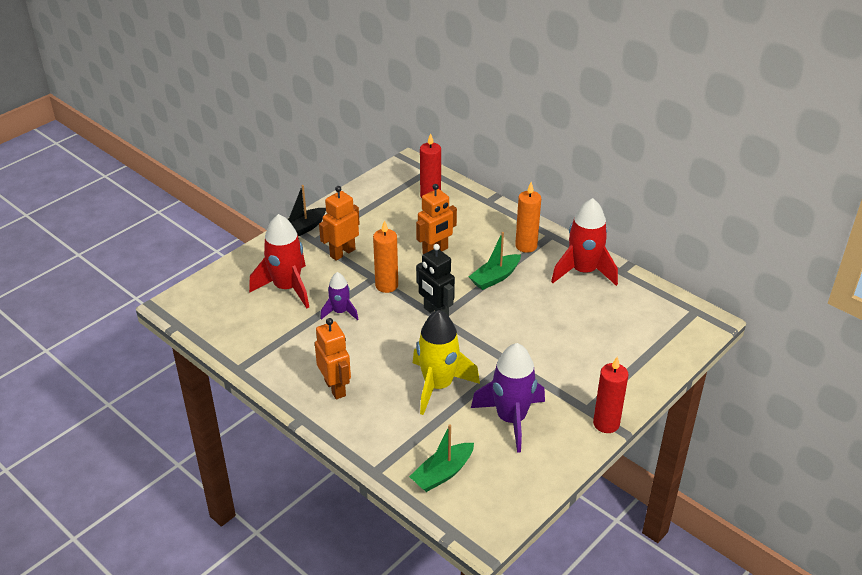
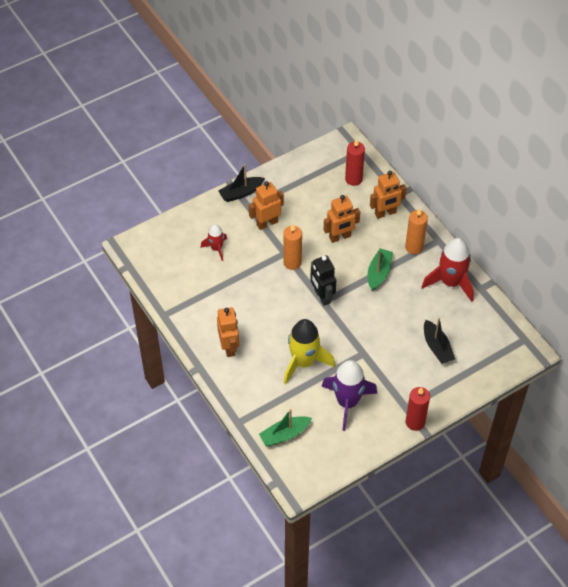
camera: 15 degrees right, 15 degrees up
(287, 288) = (216, 248): red rocket -> red rocket, size x0.55
(340, 312) = (250, 280): purple rocket -> none
(479, 220) = (385, 213): none -> orange robot
(495, 277) = (378, 273): green boat -> green boat turned 135 degrees clockwise
(596, 338) = (437, 347): none -> black boat

